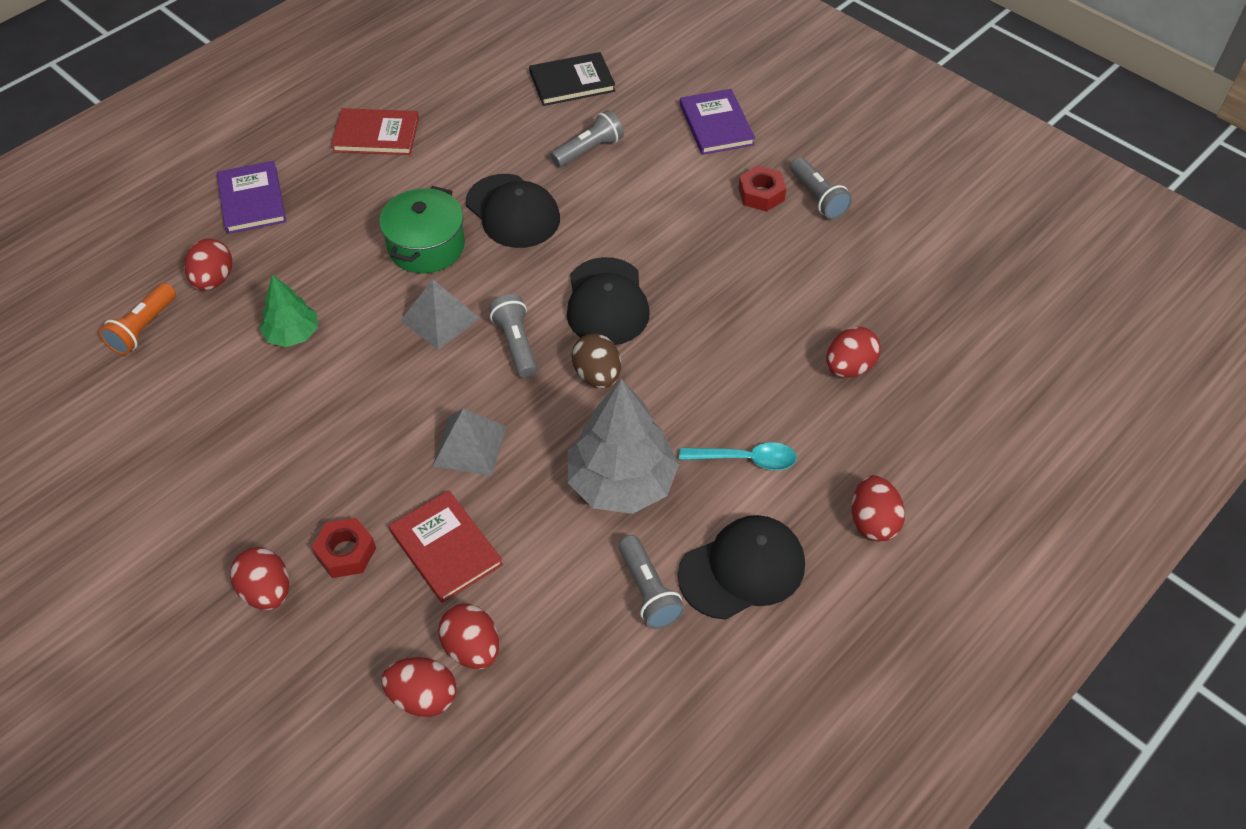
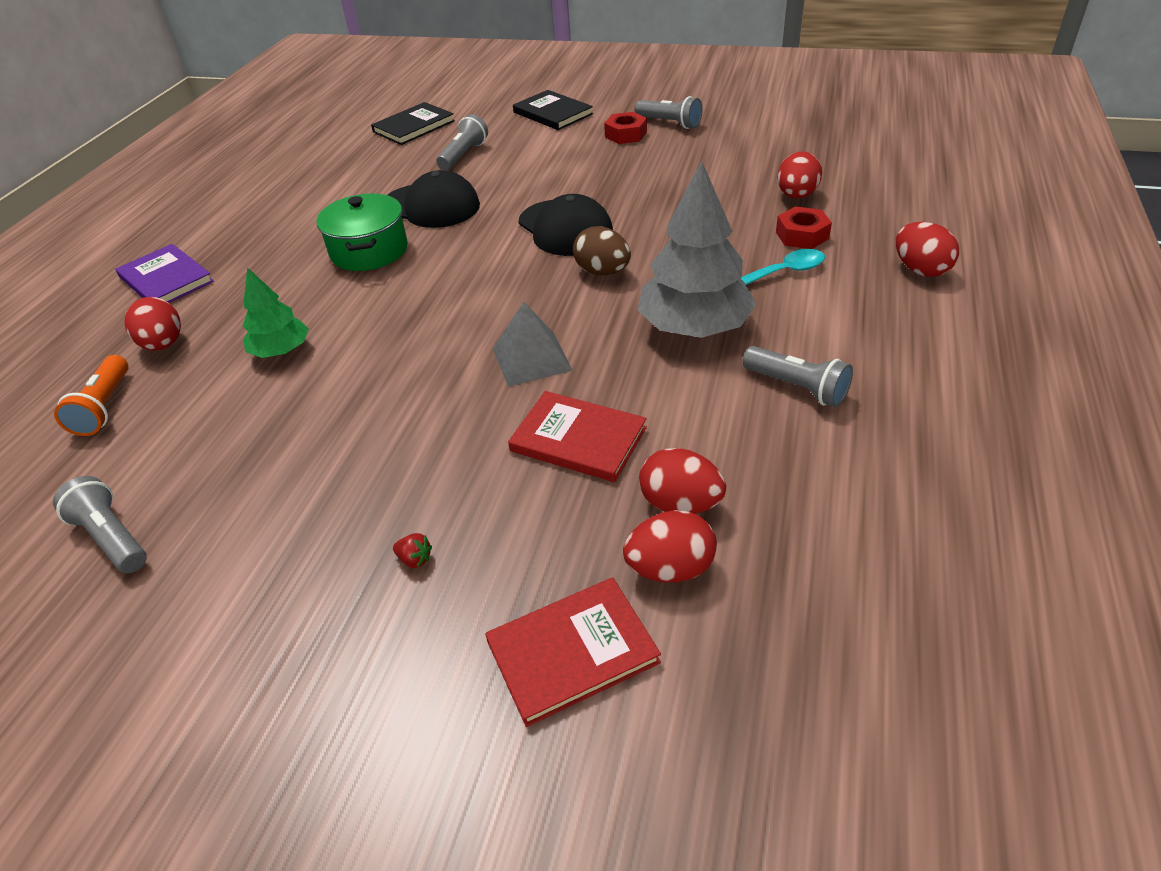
camera: 25 degrees left, 10 degrees down
(267, 591) = (415, 559): red egg -> red strawberry
(346, 552) = (477, 488): red nut -> red nut (802, 235)
(376, 135) = (262, 203): red book -> red book (572, 652)
(440, 319) = (423, 289): grey pyramid -> none
(516, 344) = (510, 279): grey flashlight -> grey flashlight (112, 538)
(716, 124) = (553, 113): purple book -> black book
(742, 569) = (857, 339): black cap -> none

